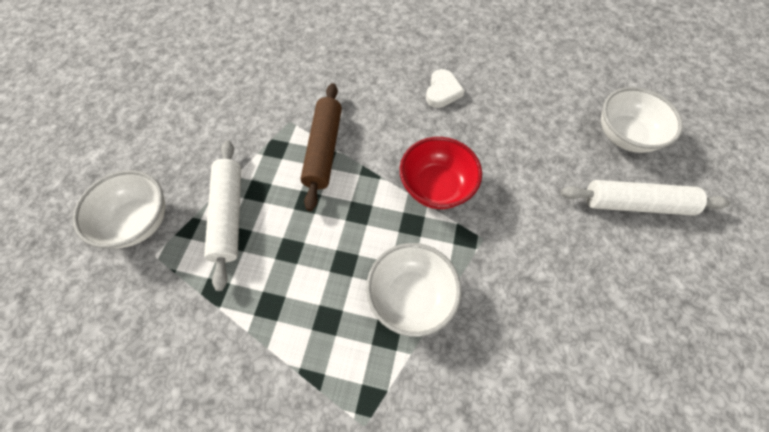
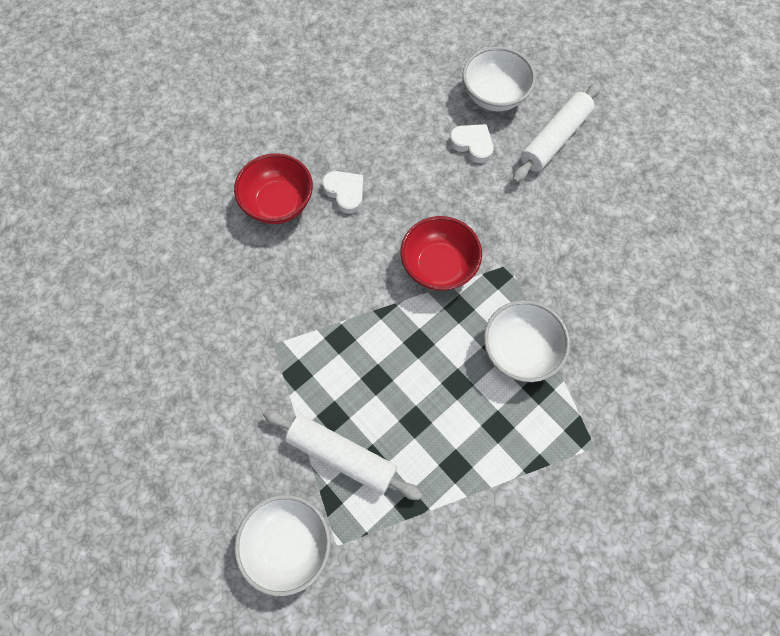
camera: 55 degrees left, 5 degrees up
(324, 150) = (331, 332): brown rolling pin -> none
(398, 61) = (278, 203): none -> red bowl
(564, 147) = (472, 144): none -> white heart

